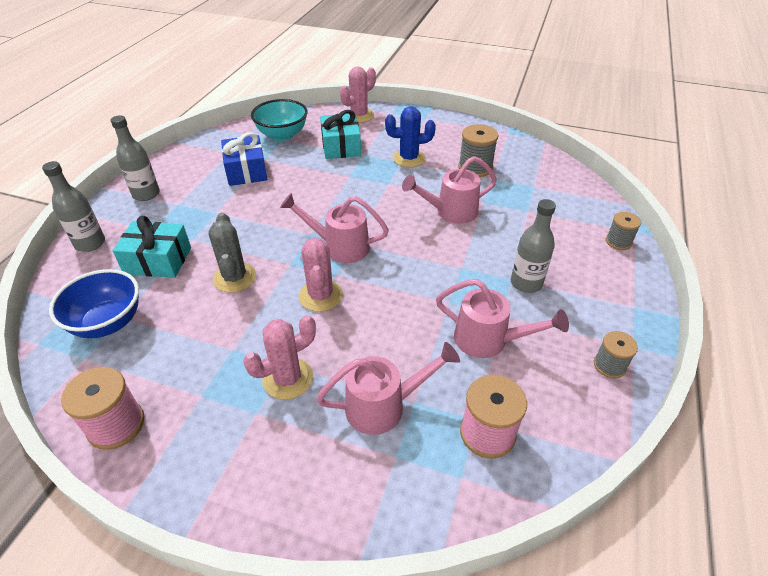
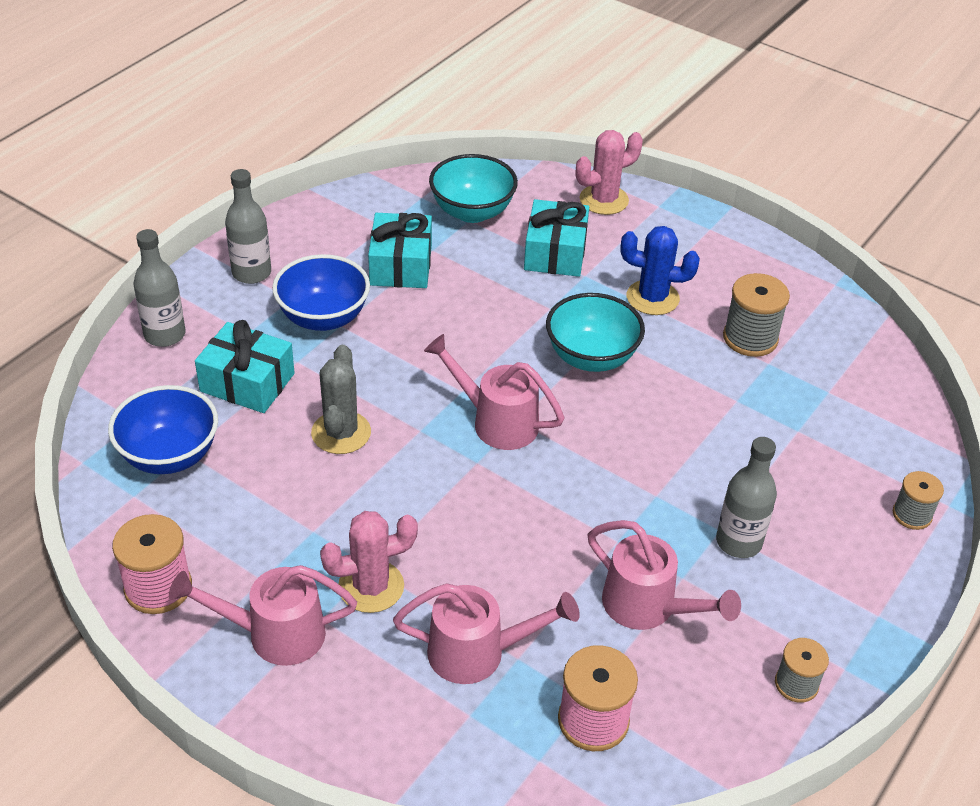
camera: 15 degrees right, 0 degrees up
(203, 210) = (323, 318): none -> blue bowl
(246, 171) = (401, 265): blue gift -> turquoise gift
(320, 296) = (446, 487): pink cactus -> none
(386, 197) = (591, 357): none -> turquoise bowl
(450, 212) = (678, 405): pink watering can -> pink watering can (274, 634)

